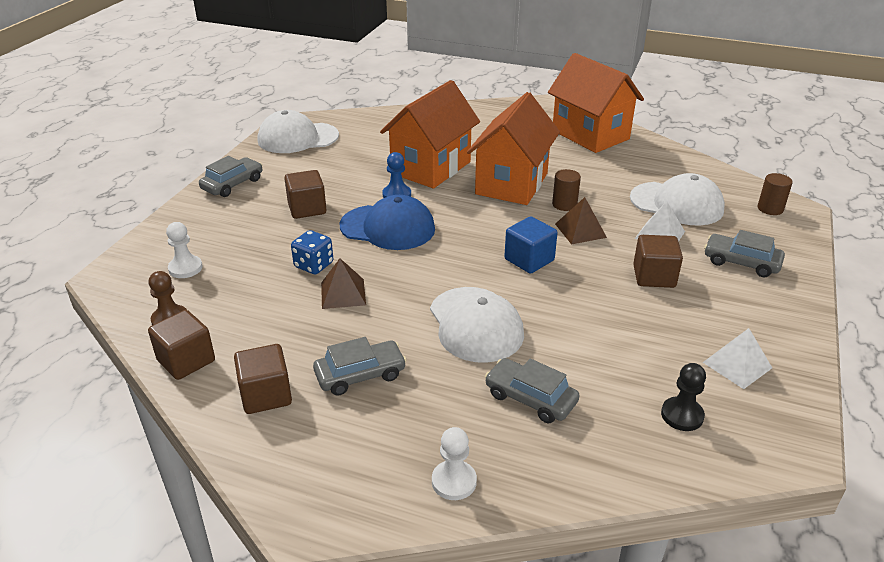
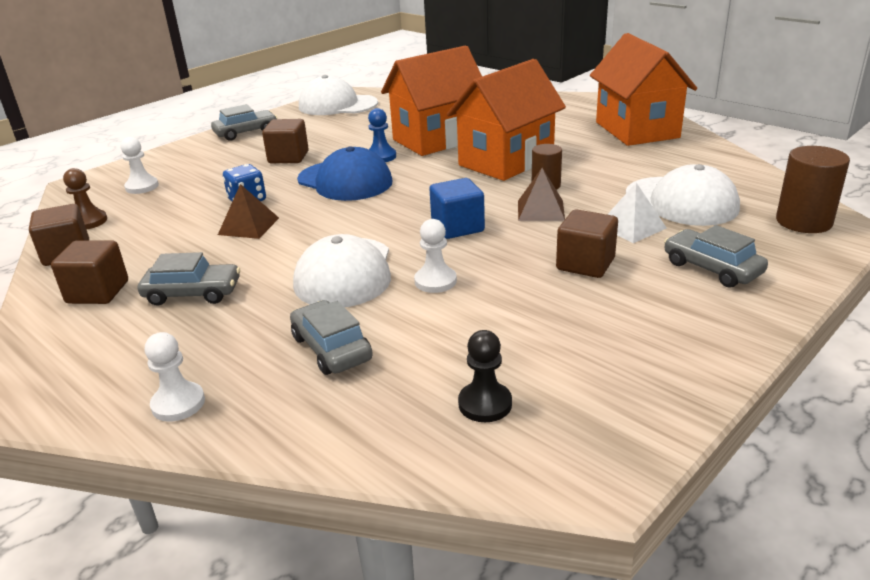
camera: 25 degrees right, 5 degrees down
(556, 317) = (435, 281): none -> white pawn
(737, 365) = (606, 369): white pyramid -> none
(770, 208) = (804, 221): brown cylinder -> brown cylinder, size x1.59

